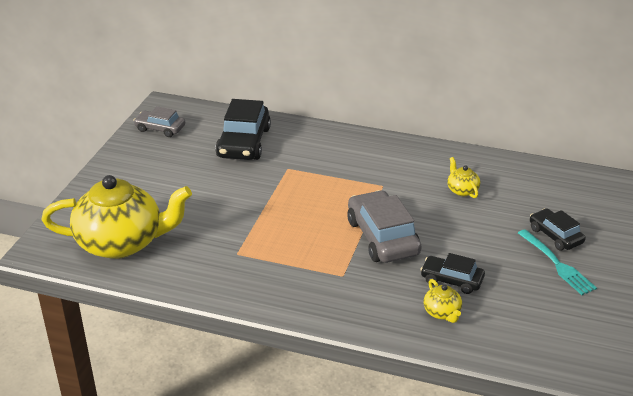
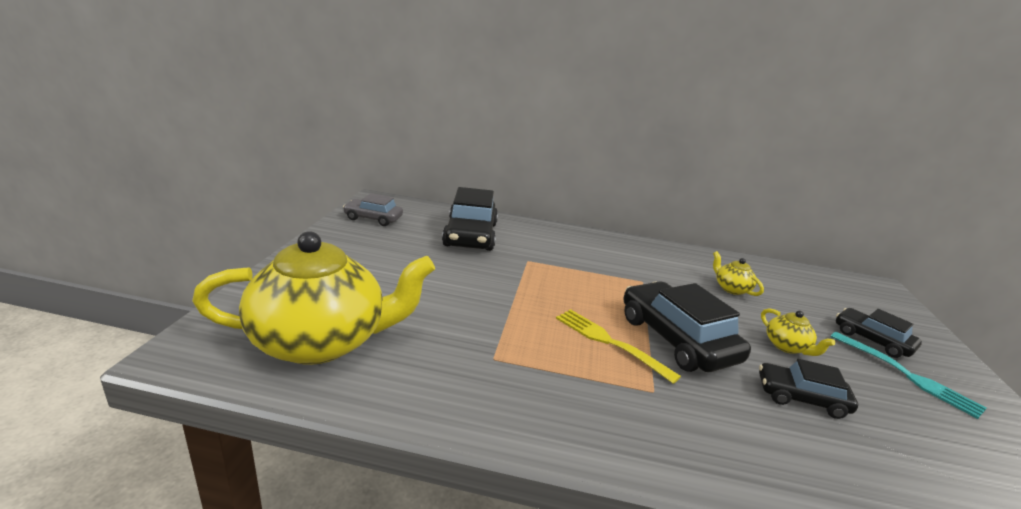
camera: 10 degrees left, 10 degrees down
(327, 241) = (609, 342): none -> yellow fork
(382, 237) = (676, 339): grey car -> black car
(442, 312) = (827, 450): yellow teapot -> yellow teapot (787, 346)

